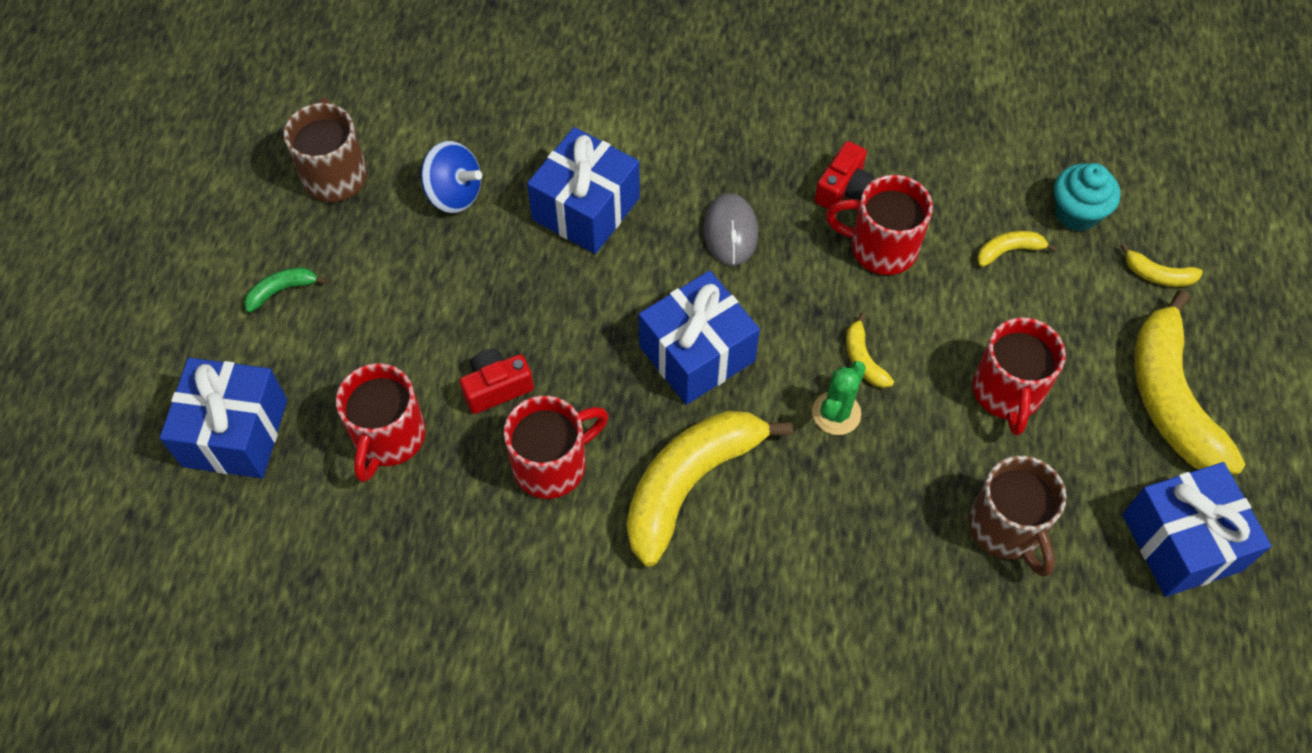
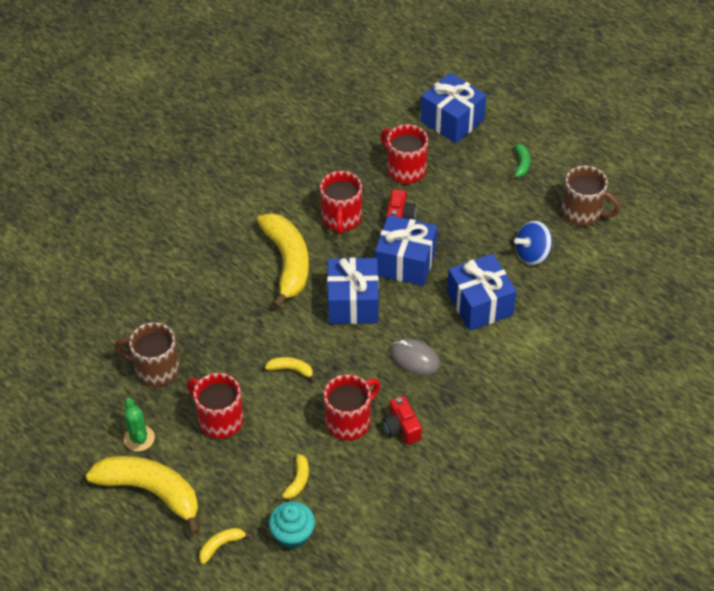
camera: 125 degrees right, 10 degrees down
(836, 413) = (272, 340): green cactus -> green cactus (139, 438)
(1181, 542) = (83, 436): blue gift -> blue gift (405, 262)

